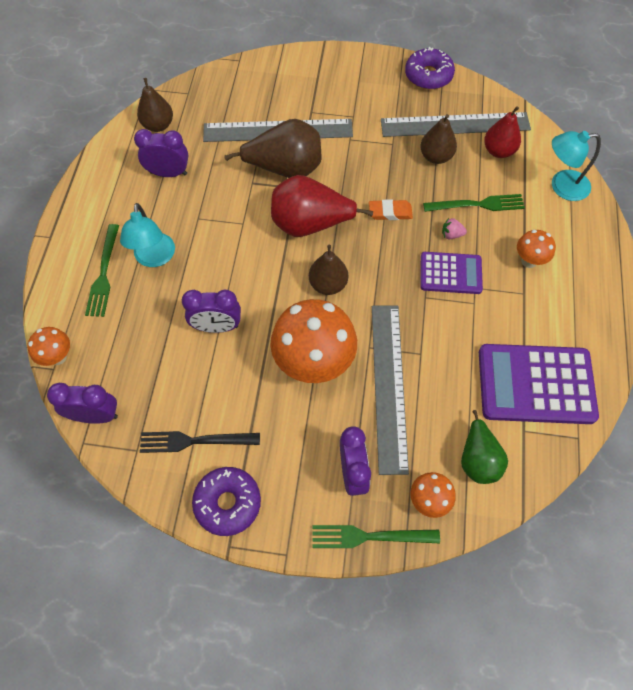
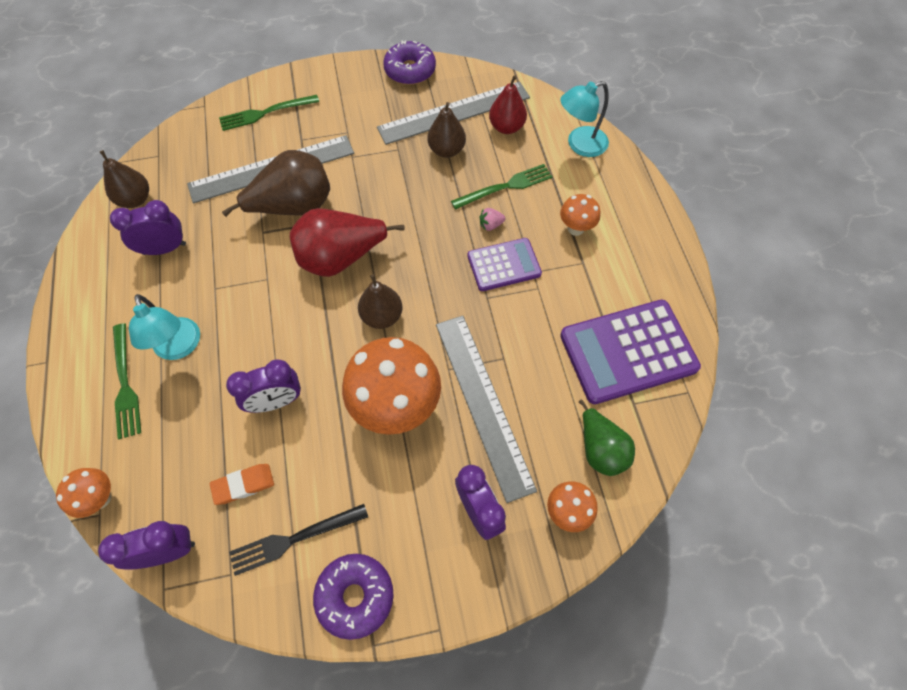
camera: 20 degrees left, 0 degrees up
(369, 536) = (520, 574): green fork -> green fork (265, 113)
(390, 212) = (420, 220): orange eraser -> orange eraser (243, 485)

